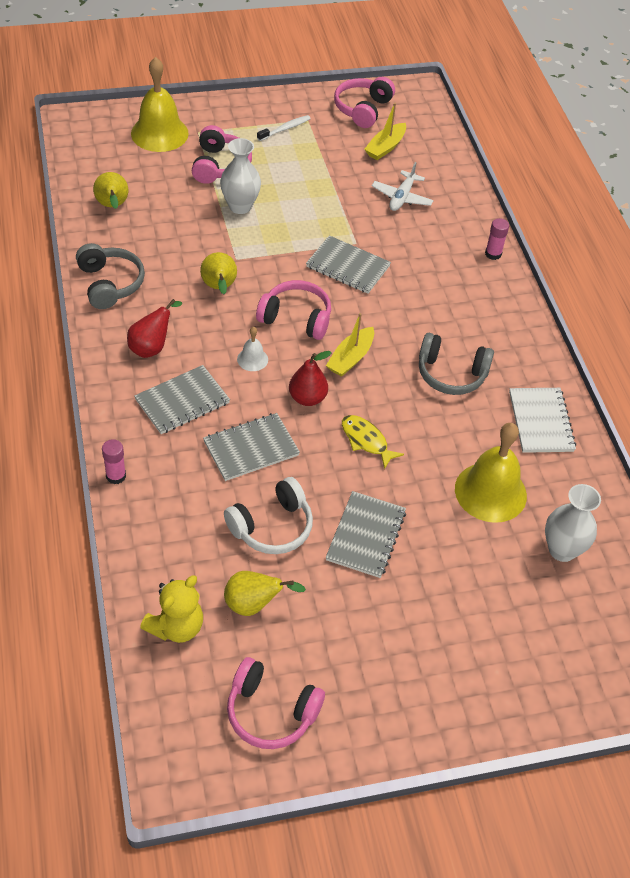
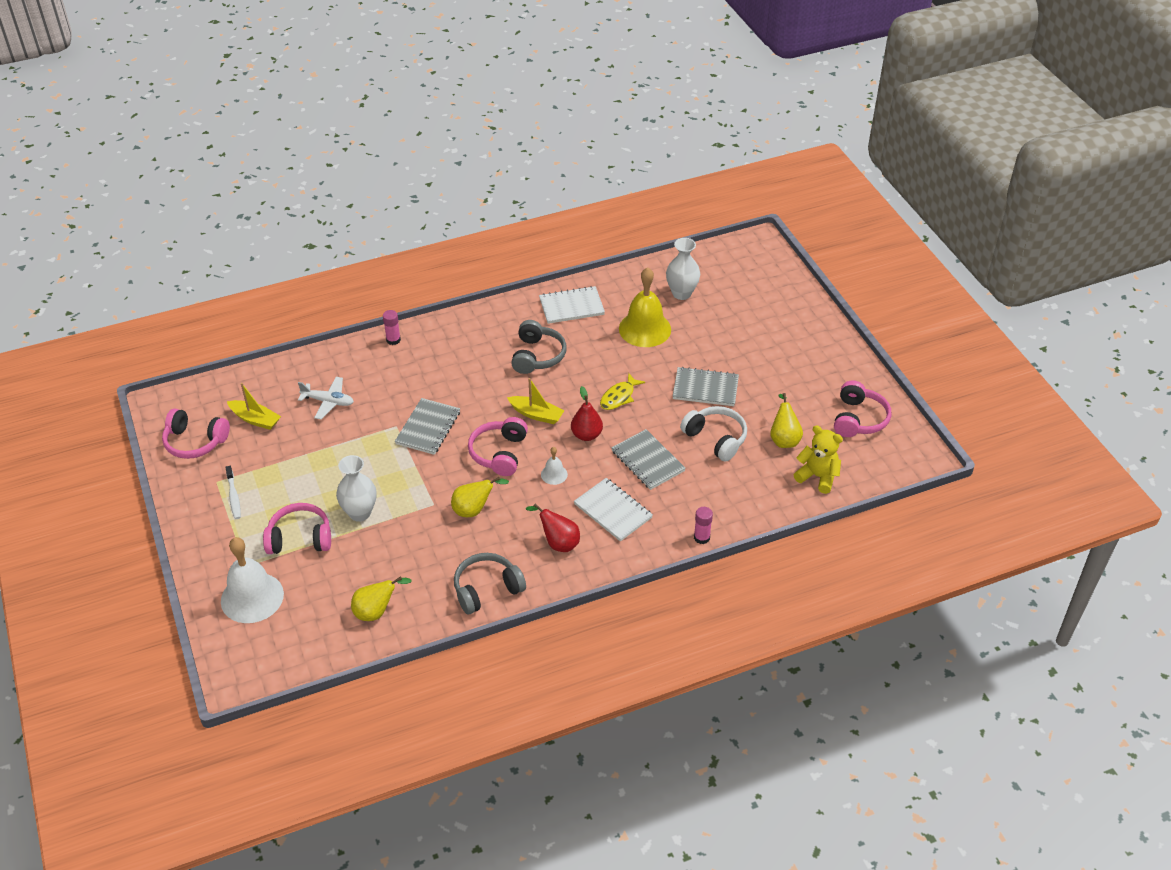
camera: 95 degrees left, 5 degrees down
(159, 133) = (252, 597): yellow bell -> white bell
(182, 401) = (613, 511): grey notebook -> white notebook
(285, 129) = (233, 496): white toothbrush -> white toothbrush turned 150 degrees counterclockwise

